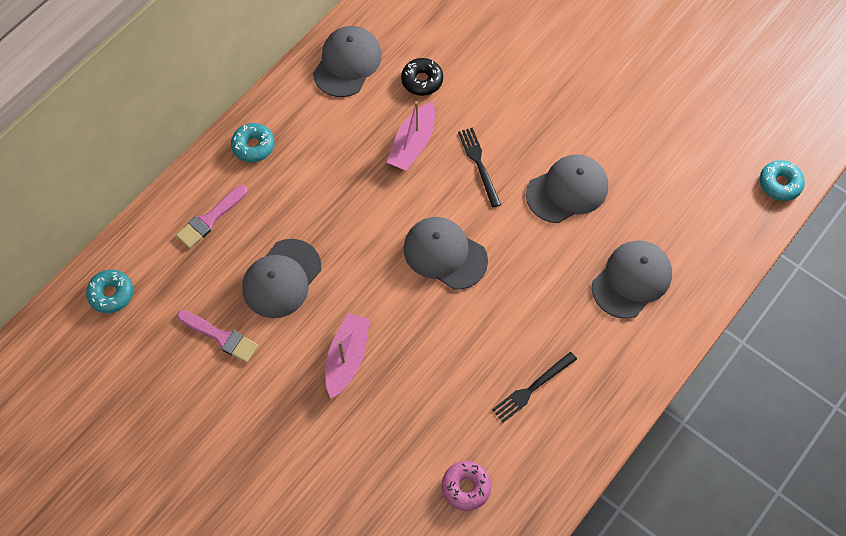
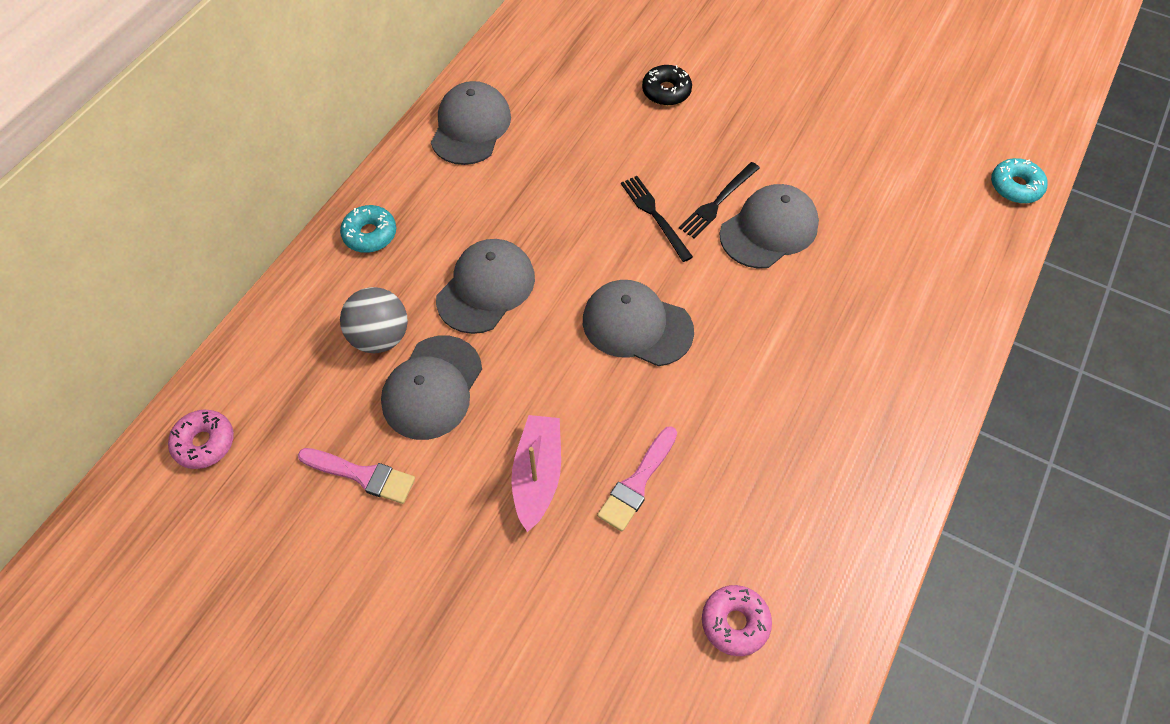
camera: 10 degrees left, 5 degrees down
(111, 294) = (204, 443): turquoise donut -> pink donut
(210, 219) = (326, 328): pink brush -> pink brush (637, 483)
(249, 232) = (380, 337): none -> grey ball
(412, 144) = (568, 204): pink boat -> none
(422, 80) = (565, 133): black donut -> black donut (666, 91)
(532, 388) = (789, 474): black fork -> black fork (718, 202)
(631, 280) = (876, 320): grey cap -> grey cap (486, 288)

